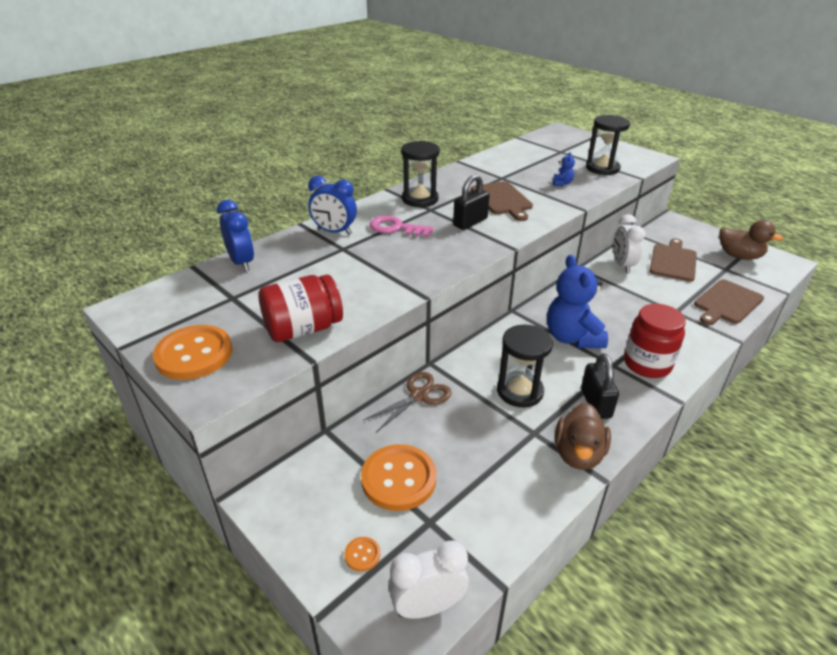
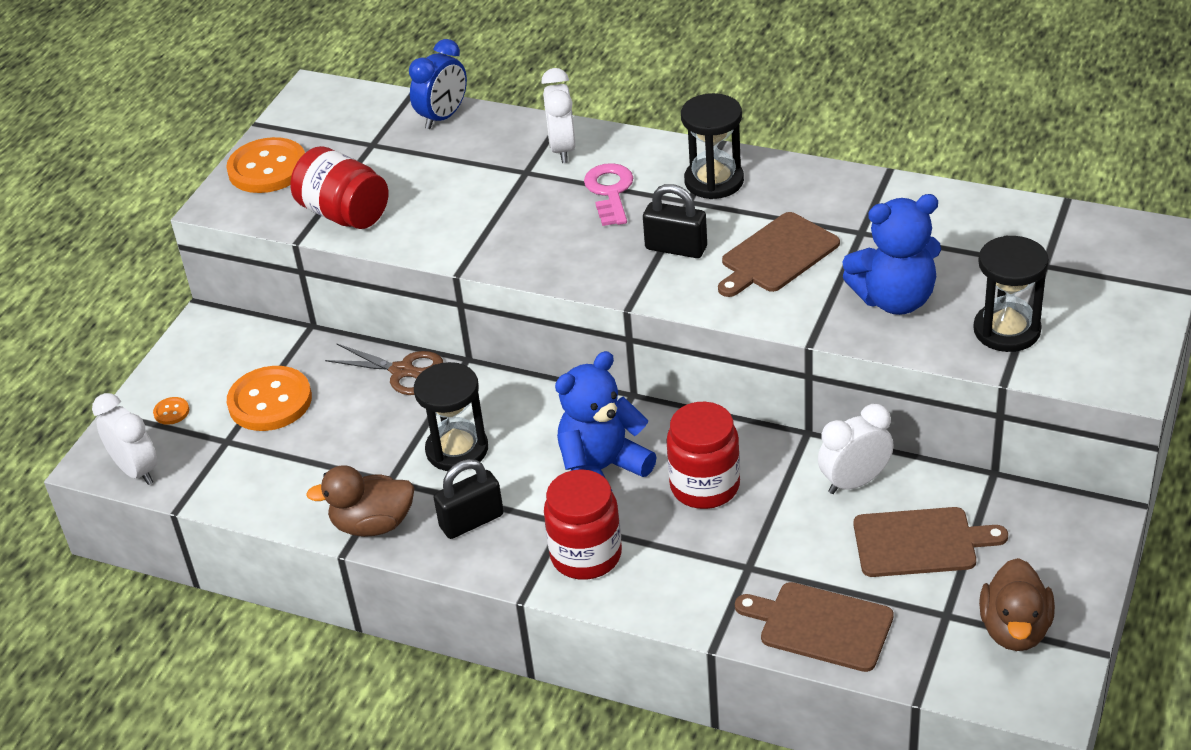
camera: 70 degrees right, 5 degrees up
(334, 232) = (562, 149): blue clock -> white clock
(562, 183) = (895, 299): blue teddy bear -> blue teddy bear, size x2.38
(604, 307) = (705, 486): none -> red jar

